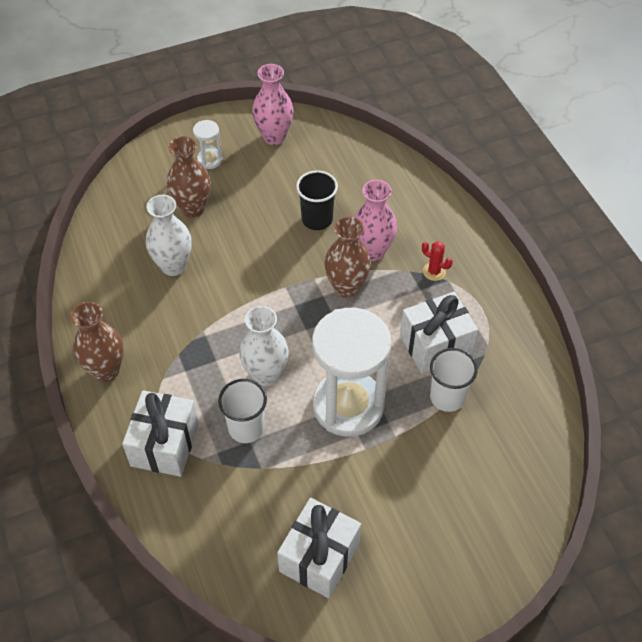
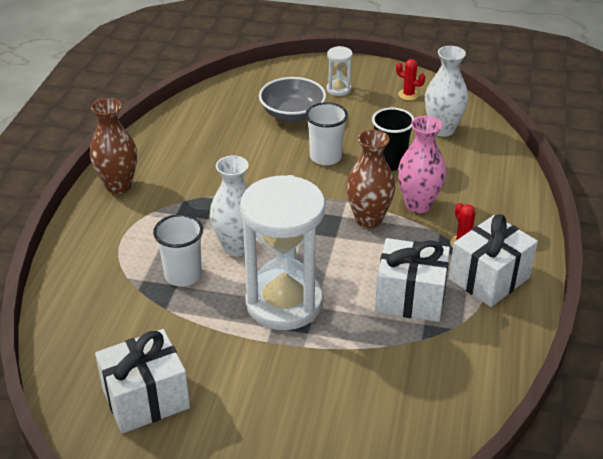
camera: 35 degrees right, 15 degrees down
(165, 444) = (109, 254): white gift -> white gift (489, 278)
(173, 266) = (239, 143): white vase -> white vase (442, 130)
(192, 208) = (292, 114): brown vase -> grey bowl
(274, 137) = (408, 94): pink vase -> red cactus
(447, 397) = (382, 342): white cup -> white cup (325, 157)

